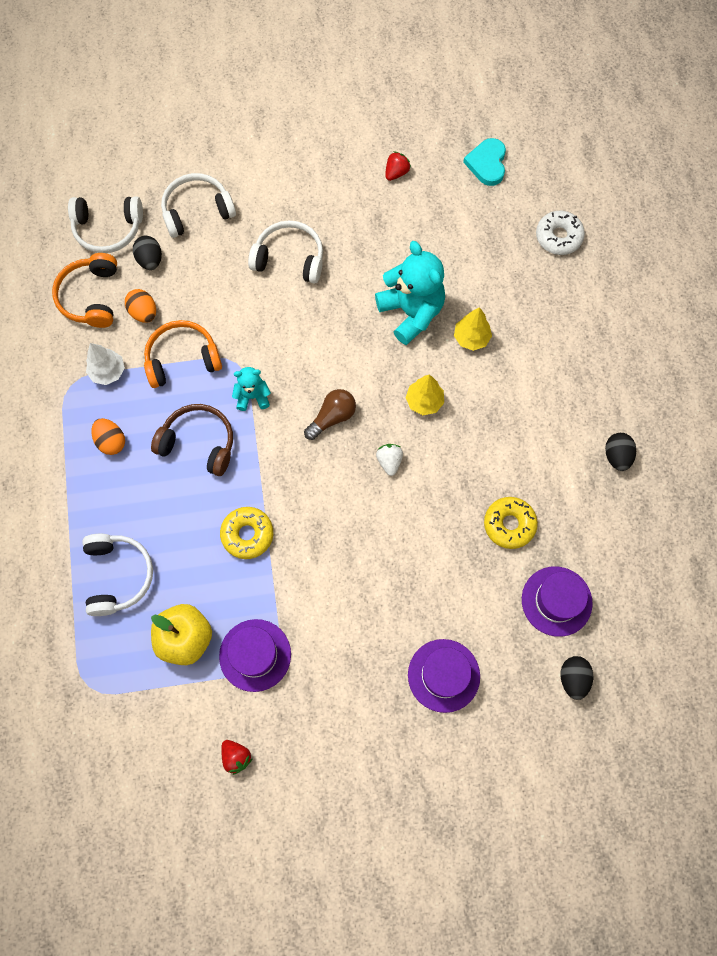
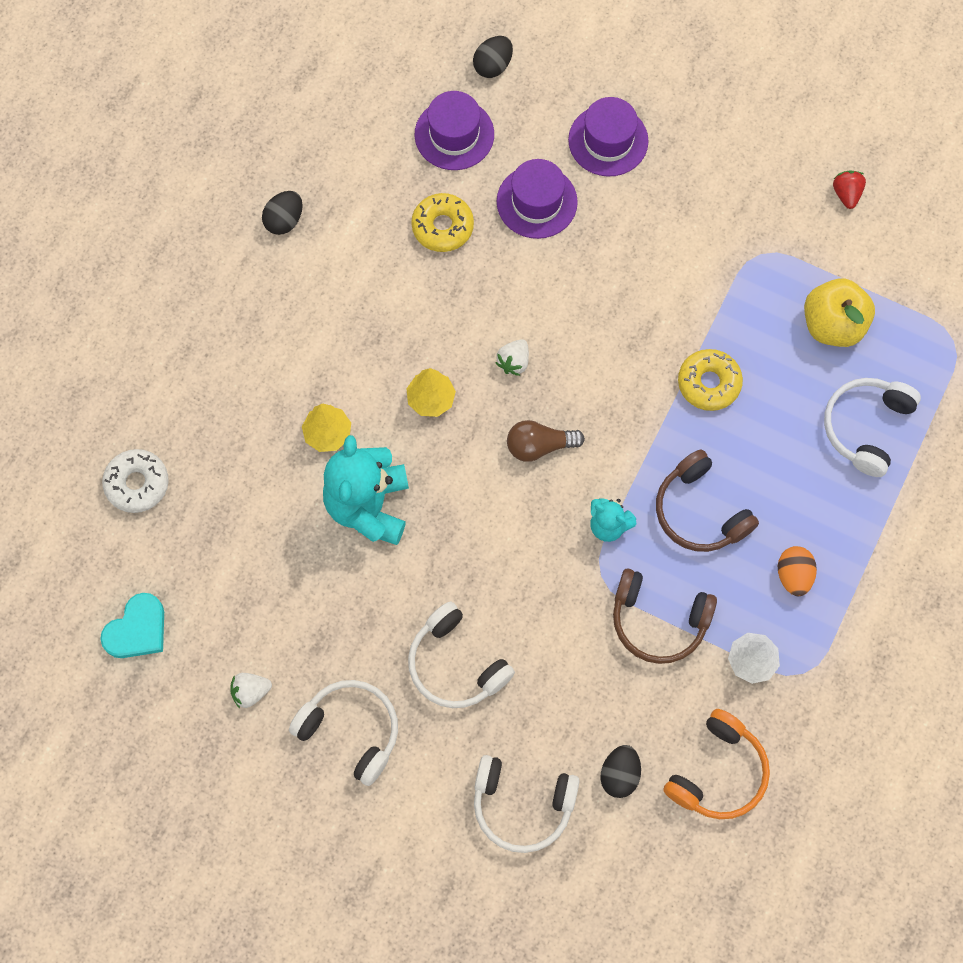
camera: 145 degrees left, 0 degrees up
(108, 229) = (645, 854): white headphones -> white headphones (351, 731)
(144, 312) = (668, 709): orange egg -> none
(182, 359) = (658, 620): orange headphones -> brown headphones
(255, 655) = (774, 267): purple hat -> purple hat (537, 202)
(396, 173) = (251, 692): red strawberry -> white strawberry

